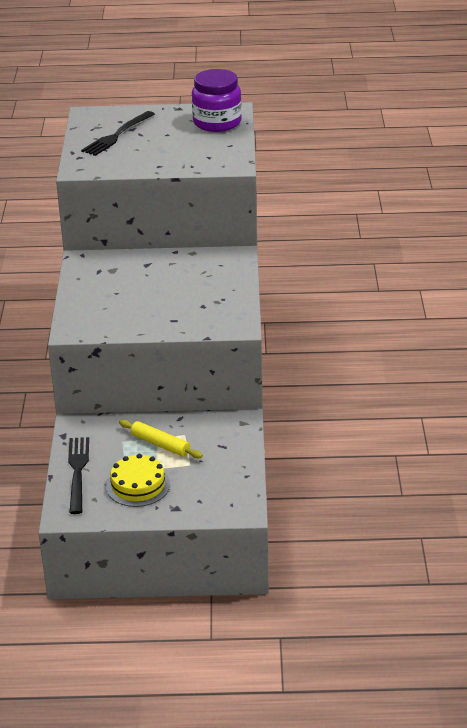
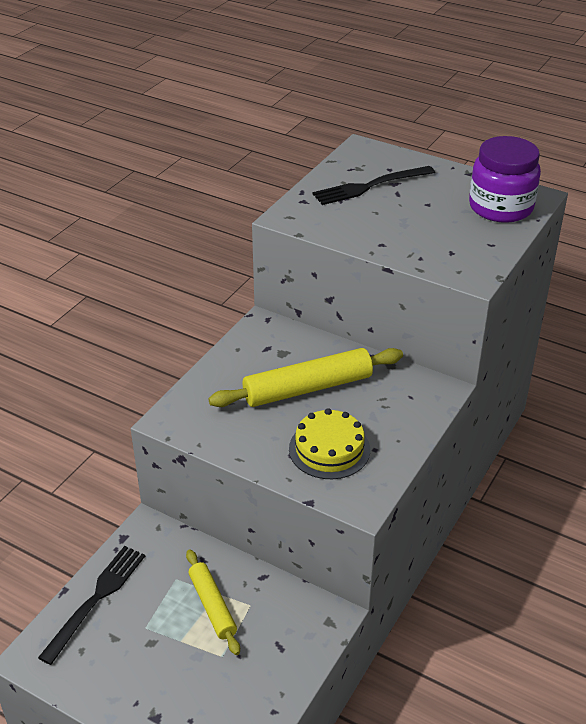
camera: 30 degrees right, 5 degrees up
(138, 485) = (142, 656): yellow cake -> yellow cake (329, 449)
(149, 283) = (307, 388): none -> yellow rolling pin

